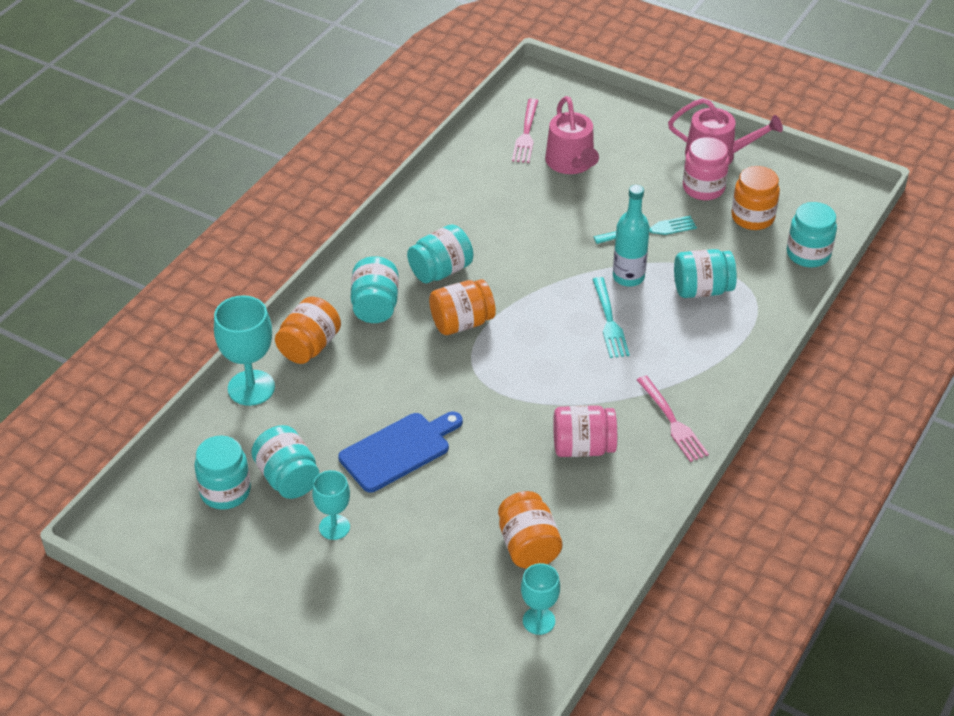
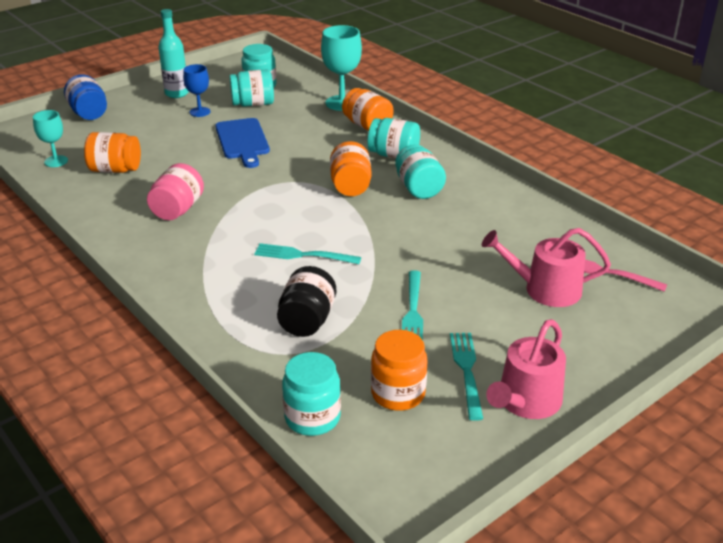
camera: 110 degrees right, 10 degrees down
(334, 527) = (200, 112): turquoise goblet -> blue goblet
(390, 657) = (89, 113): none -> blue jar
(628, 277) = (353, 280): turquoise bottle -> turquoise bottle (177, 93)
(672, 421) = (164, 257): pink fork -> none
(702, 289) = (307, 320): turquoise jar -> black jar
(703, 188) = (466, 371): pink jar -> turquoise fork

